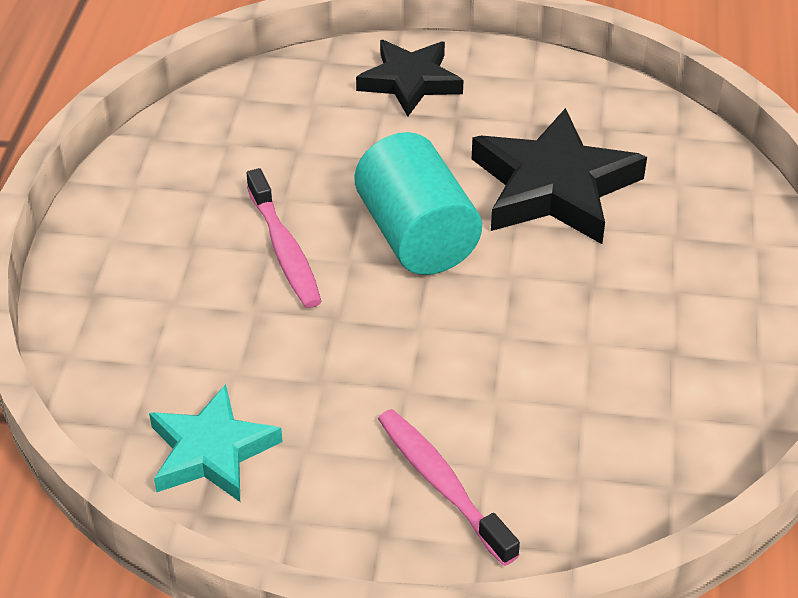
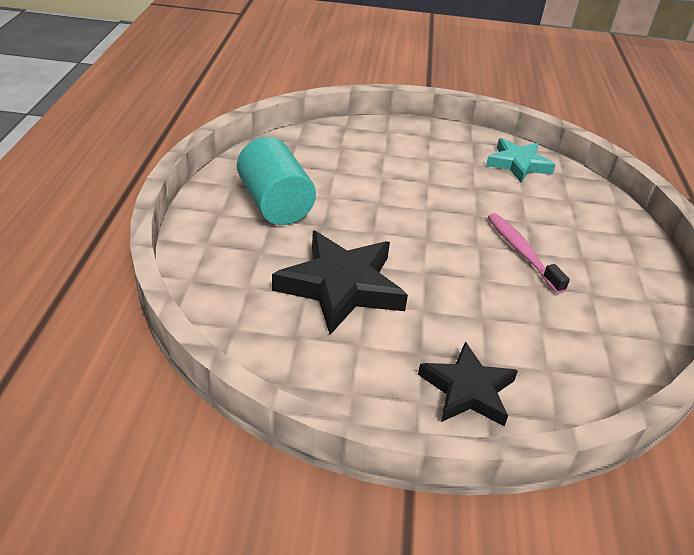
camera: 175 degrees right, 5 degrees down
(417, 235) = (437, 257): turquoise cylinder -> turquoise cylinder (275, 204)
(442, 484) = (405, 148): pink toothbrush -> none

